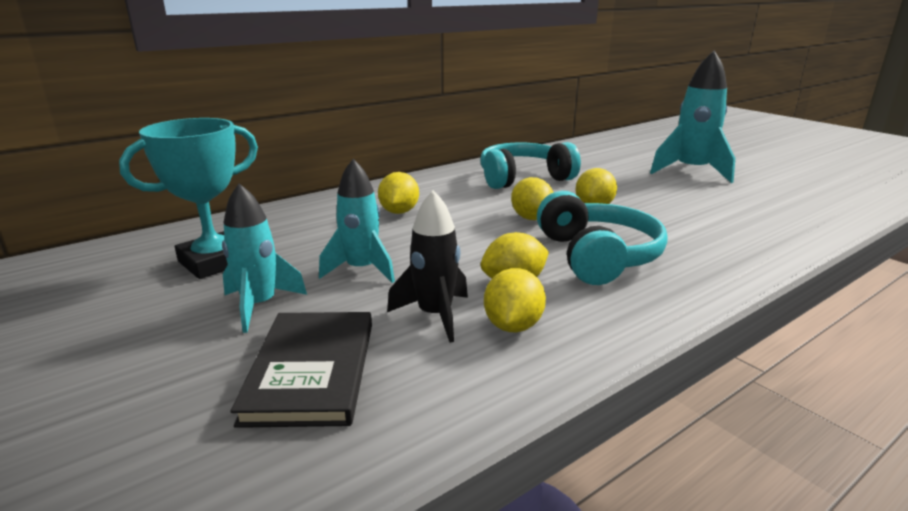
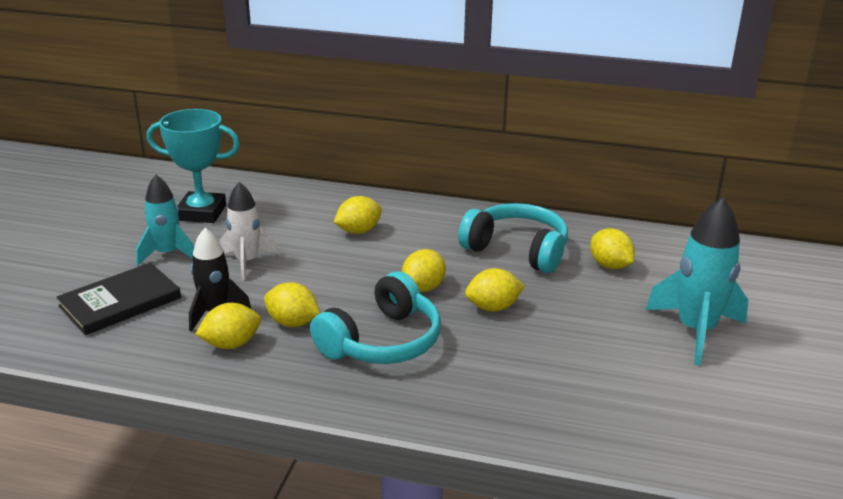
camera: 50 degrees right, 5 degrees up
(361, 270) = (247, 262): turquoise rocket -> white rocket
(584, 165) = (610, 266): none -> yellow lemon

